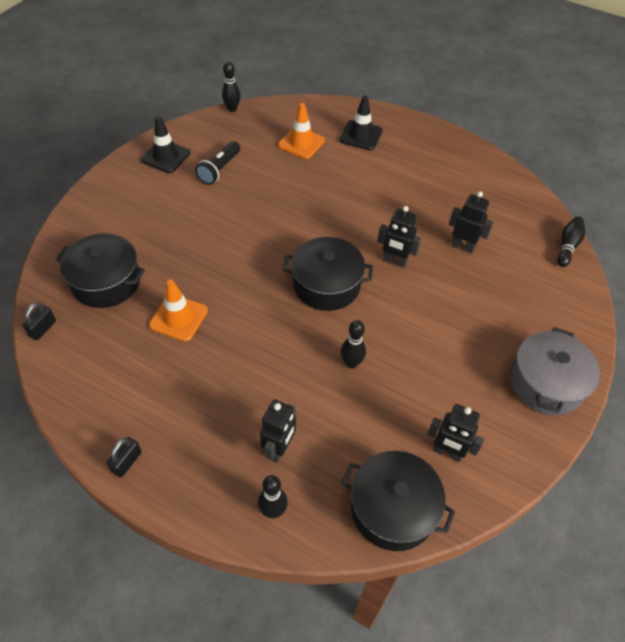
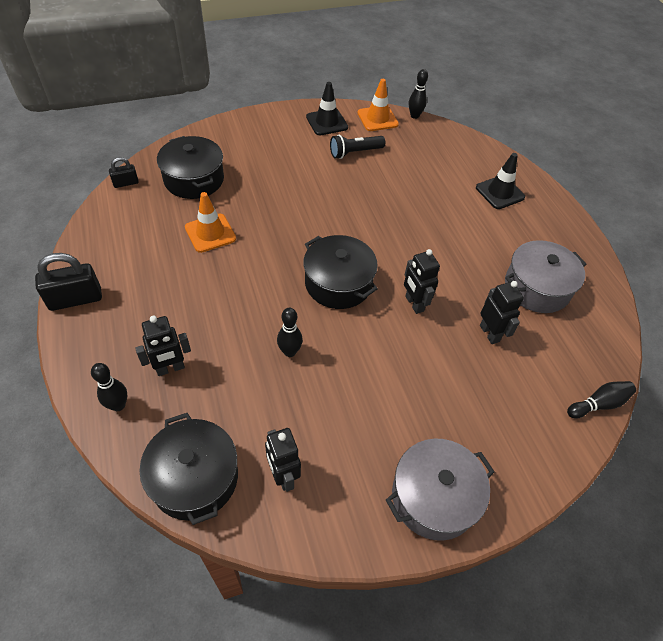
camera: 40 degrees right, 0 degrees up
(127, 462) = (75, 299): black padlock -> black padlock, size x1.78
(301, 143) = (441, 170): orange traffic cone -> orange traffic cone (377, 119)
(456, 192) = (537, 287): none -> grey pot

